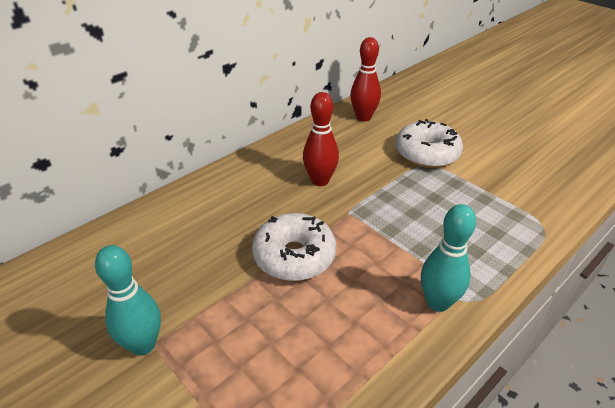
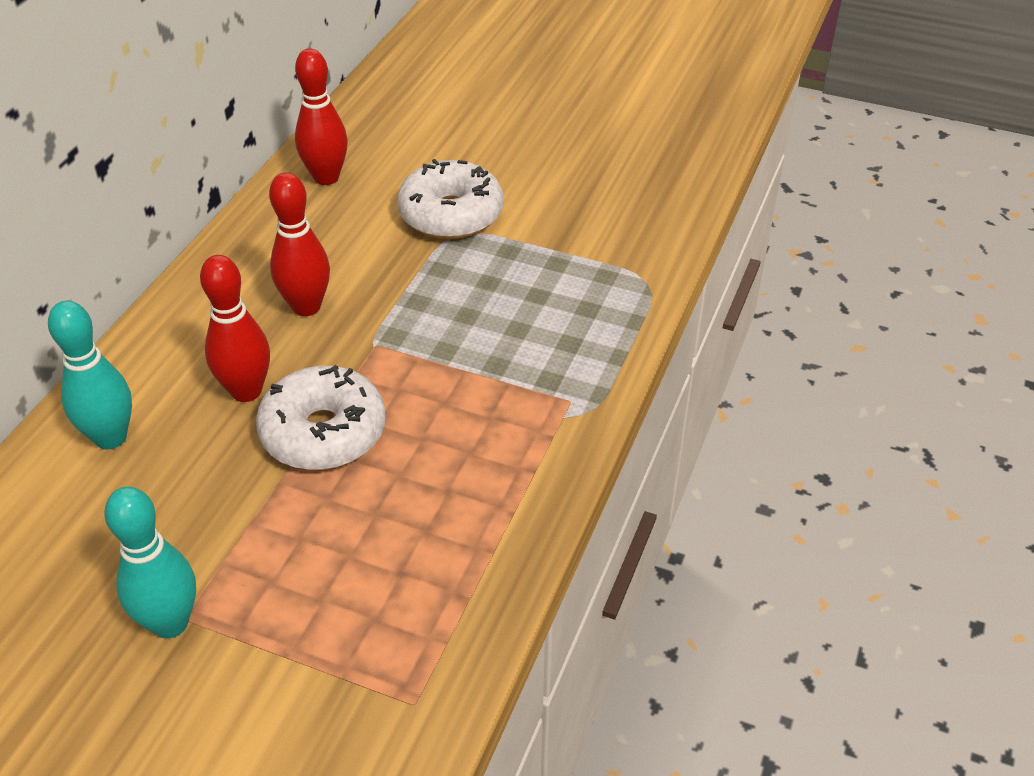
camera: 25 degrees left, 5 degrees up
(263, 217) = (246, 391): none -> red bowling pin
(438, 302) = (544, 429): turquoise bowling pin -> turquoise bowling pin (110, 437)

